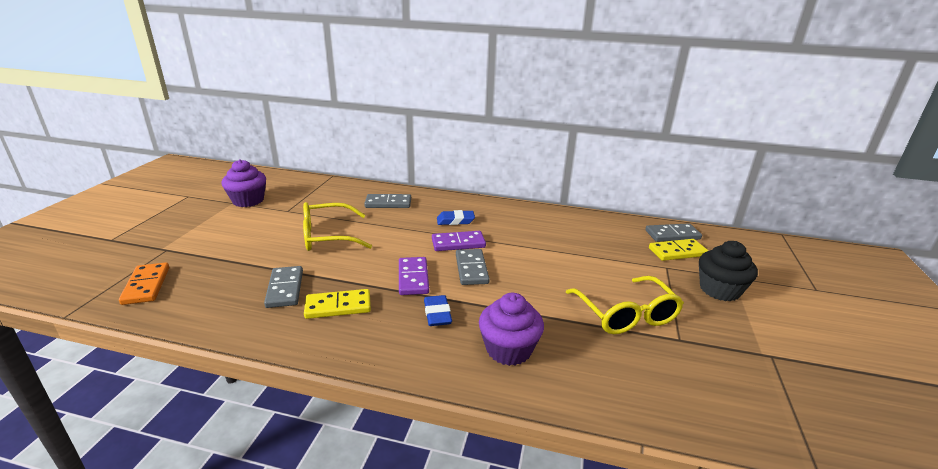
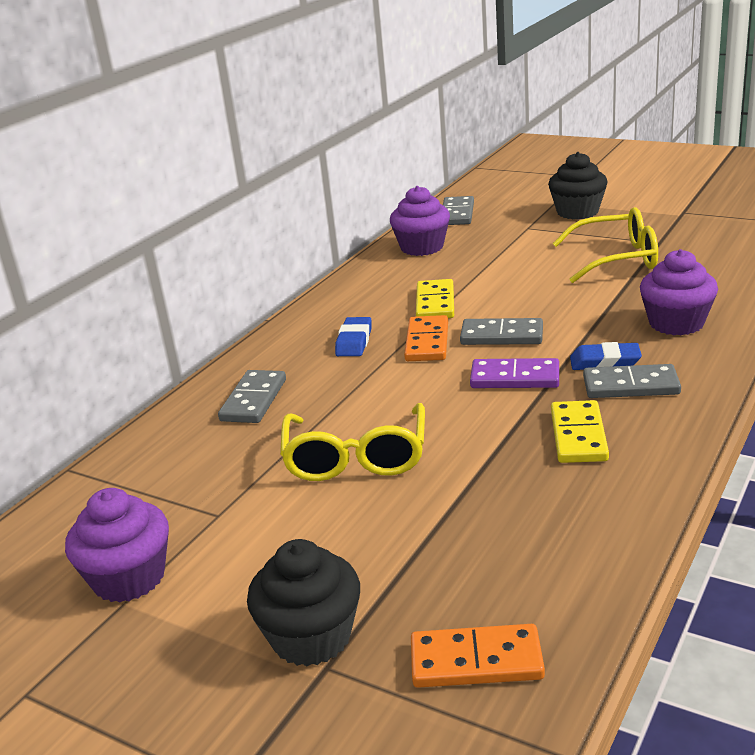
camera: 70 degrees left, 0 degrees up
(188, 243) = (311, 637): none -> black cupcake
(285, 289) = (522, 487): grey domino -> grey domino (630, 385)
(458, 243) = (427, 342): purple domino -> orange domino
(601, 227) = (422, 247): none -> purple cupcake
(677, 252) = (497, 217): yellow domino -> yellow domino (435, 303)

